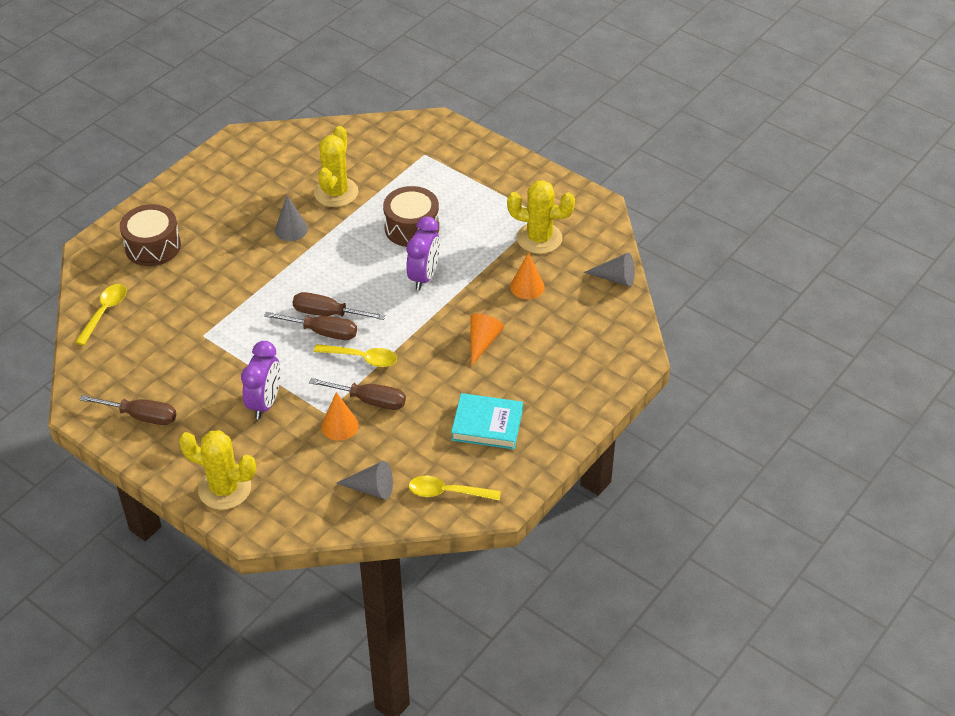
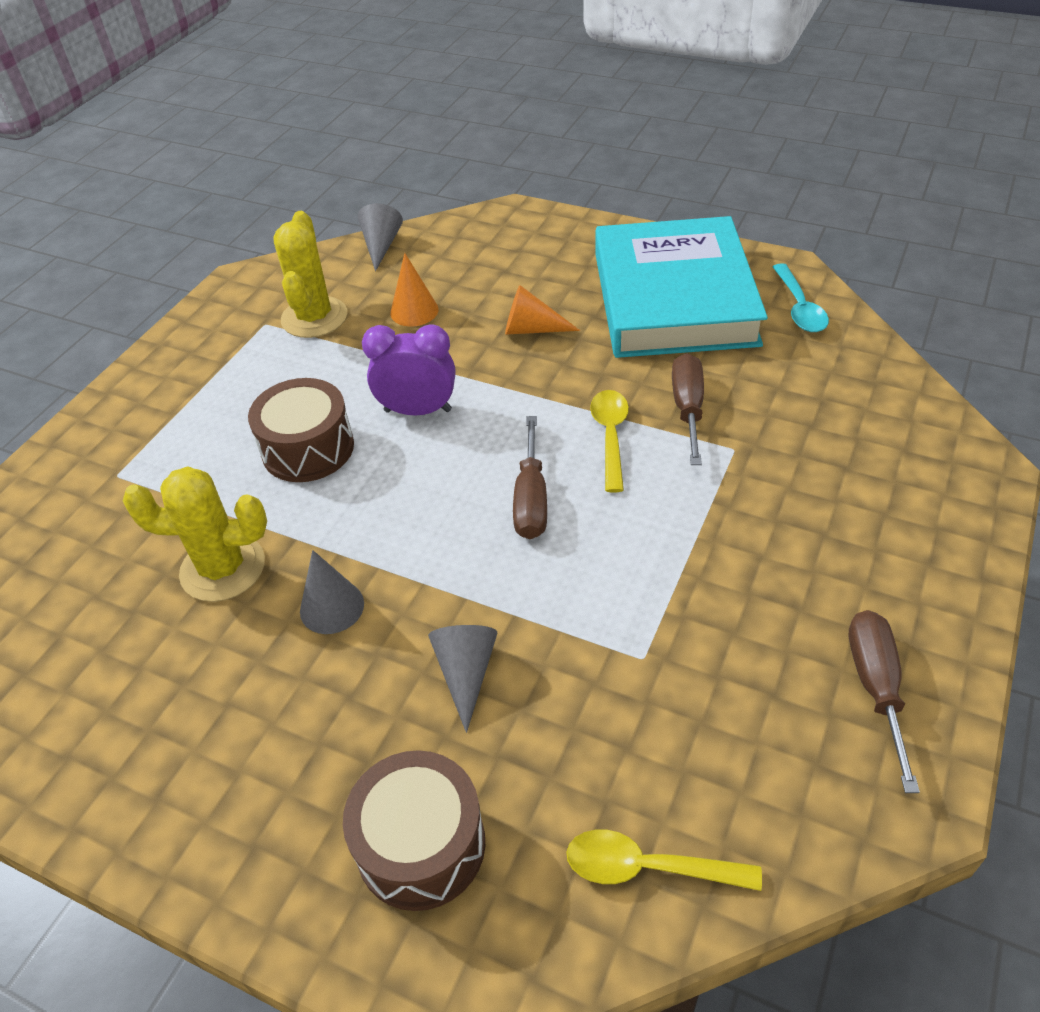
camera: 100 degrees left, 0 degrees up
(224, 489) = (943, 520): yellow cactus -> none
(265, 403) = (753, 522): purple clock -> none
(322, 332) = (574, 494): brown screwdriver -> none
(339, 426) = (750, 427): orange cone -> none
(371, 488) = (837, 371): grey cone -> grey cone (466, 673)
(447, 492) = (799, 308): yellow spoon -> turquoise spoon
(487, 424) = (673, 298): turquoise book -> turquoise book, size x2.04

